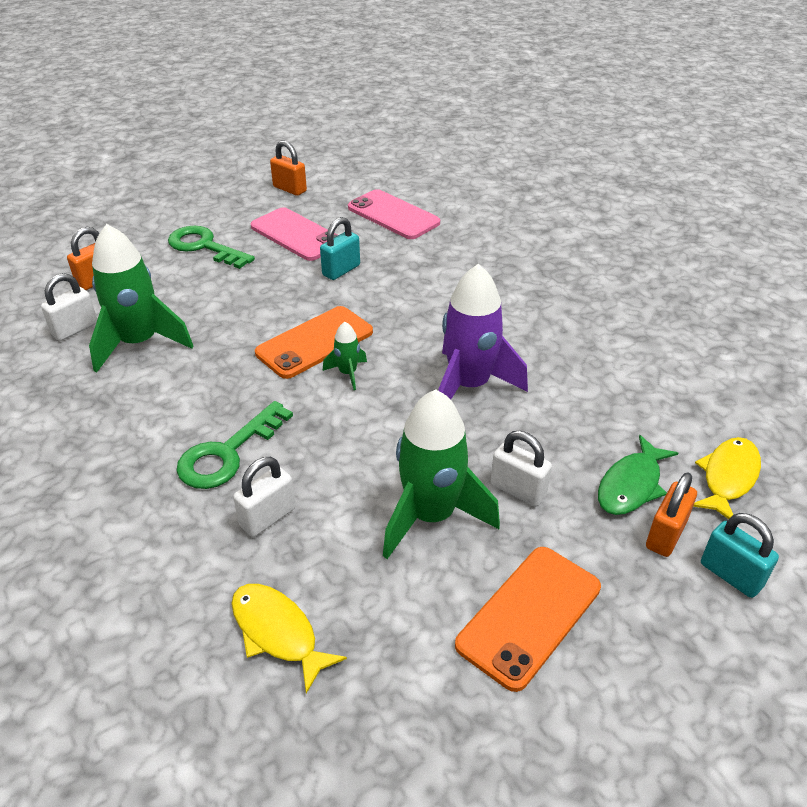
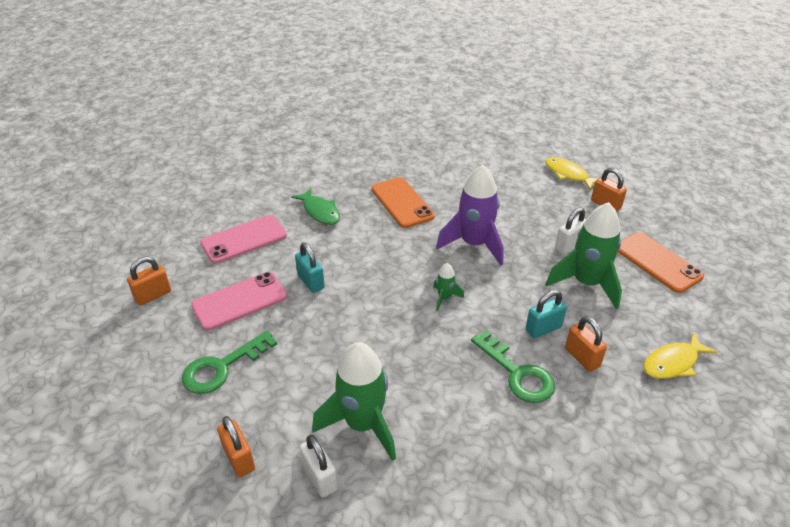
camera: 75 degrees left, 0 degrees up
(268, 517) = (582, 357): white padlock -> orange padlock
(314, 342) = (402, 310): orange phone -> orange phone (402, 203)
(631, 485) = (570, 205): green fish -> green fish (320, 212)
(731, 575) = (631, 193): turquoise padlock -> turquoise padlock (543, 328)

